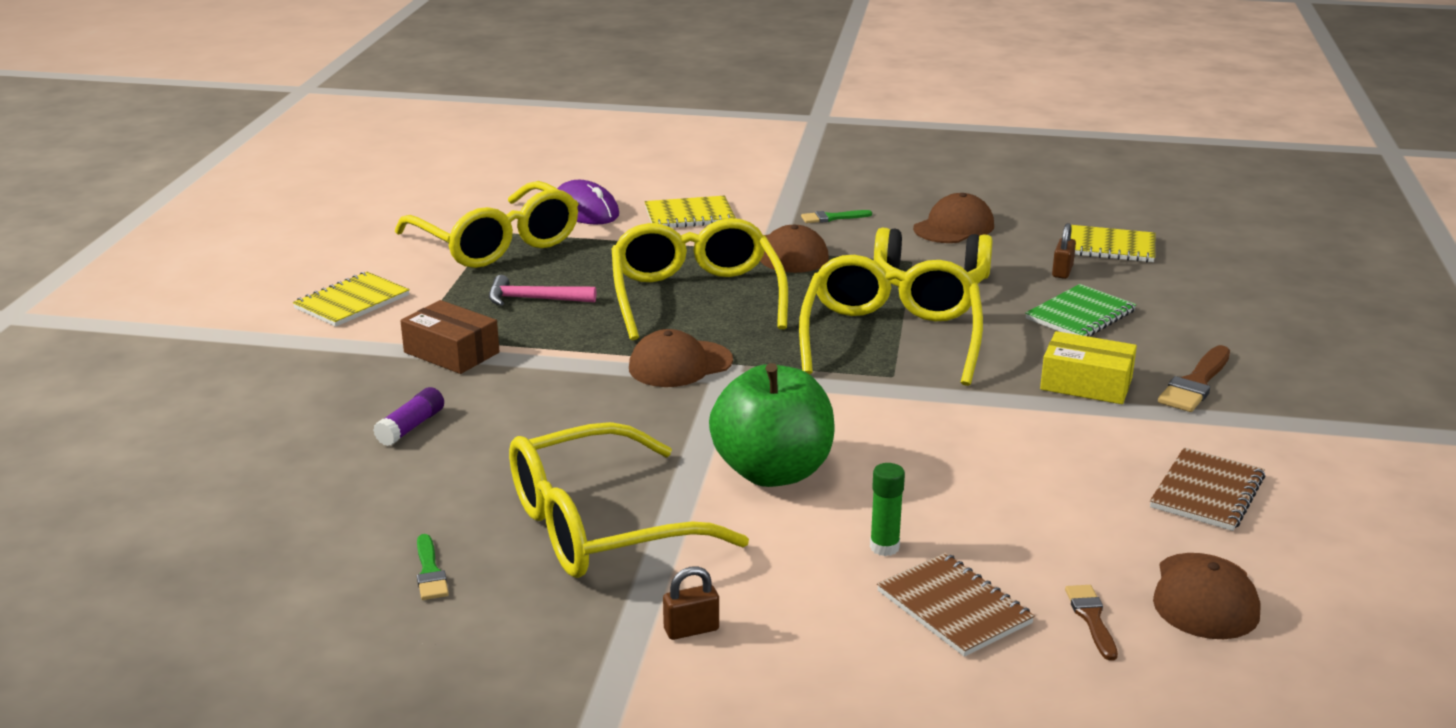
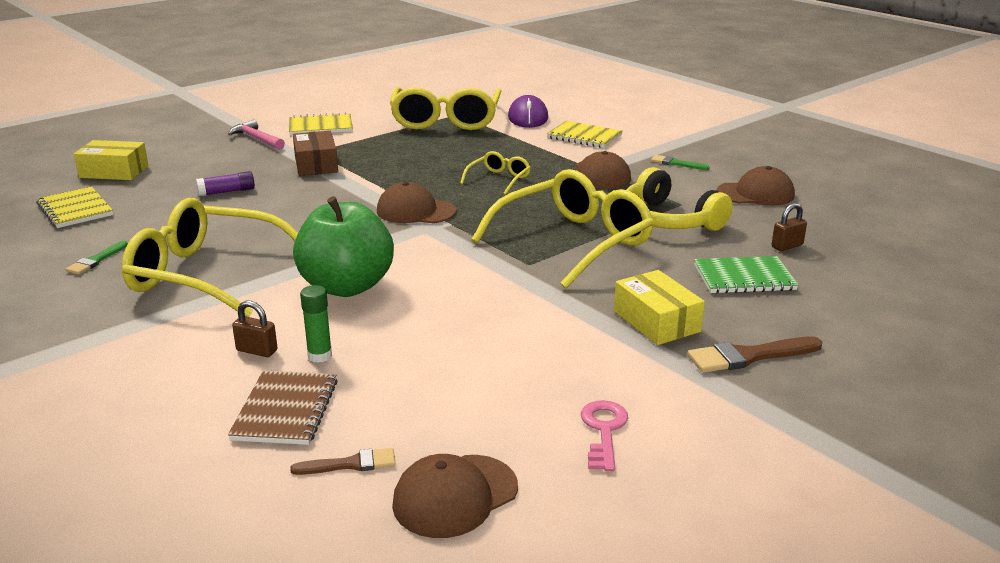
camera: 40 degrees right, 0 degrees up
(188, 462) = (114, 172): none -> yellow box
(534, 299) = (408, 153): pink hammer -> pink hammer (256, 139)
(691, 630) = (137, 346): brown padlock -> brown padlock (257, 350)
(696, 296) = (499, 179): yellow glasses -> yellow glasses, size x0.46
(1091, 618) = (350, 464): brown brush -> brown brush turned 45 degrees clockwise
(1109, 247) = (863, 243): yellow notebook -> yellow notebook (75, 209)
(1207, 492) = (603, 430): brown notebook -> pink key

